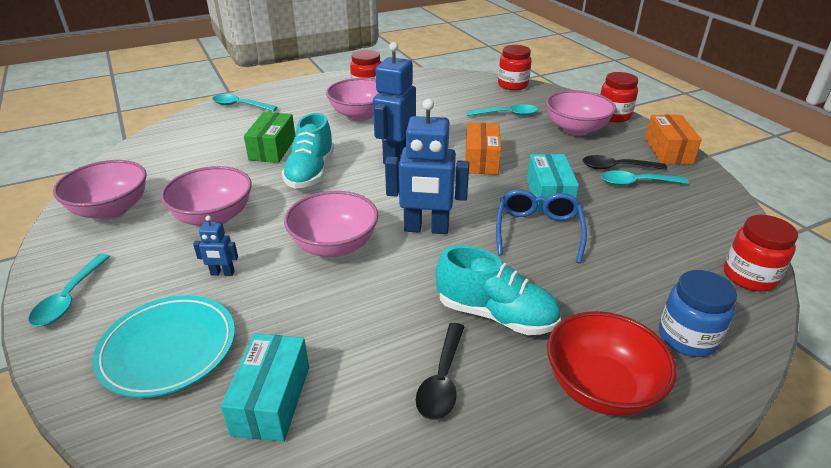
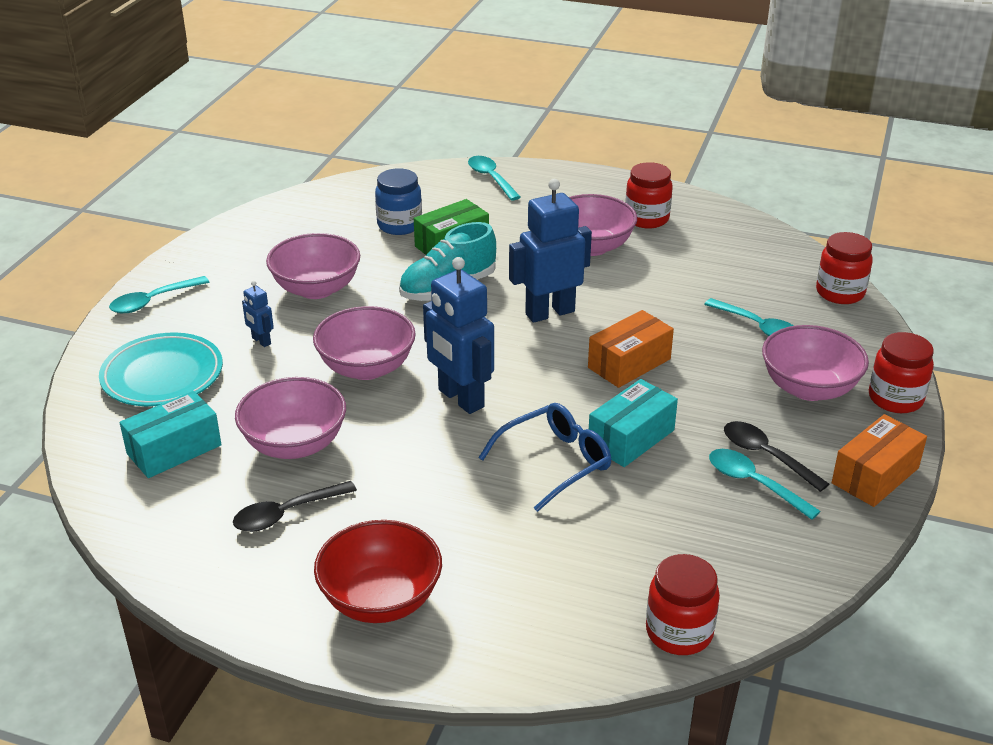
camera: 45 degrees right, 0 degrees up
(111, 209) = (257, 240): pink bowl -> pink bowl (294, 444)
(496, 315) = (396, 500): turquoise shoe -> none
(687, 338) = (513, 624): blue jar -> blue jar (399, 225)

